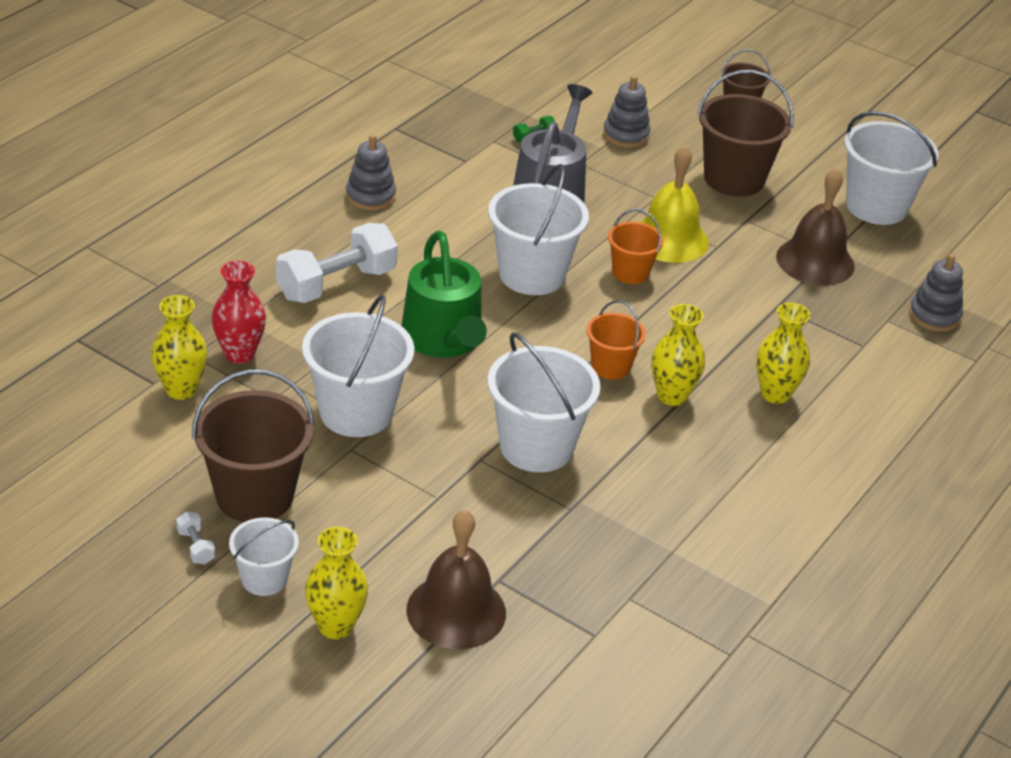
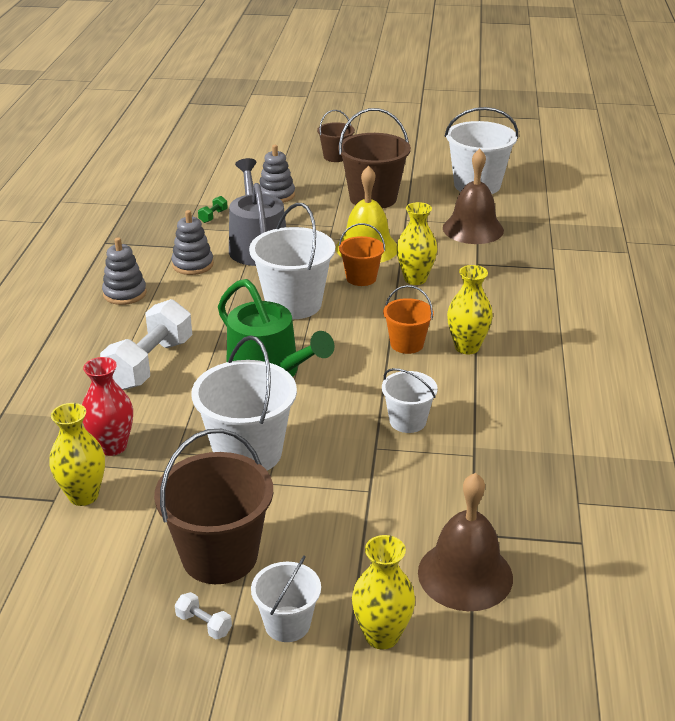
camera: 25 degrees left, 5 degrees down
(536, 447) = (407, 421): white bucket -> white bucket, size x0.56
(775, 394) = (532, 319): yellow vase -> yellow vase (415, 279)
(934, 316) = (577, 235): grey stacking toy -> grey stacking toy (192, 264)

